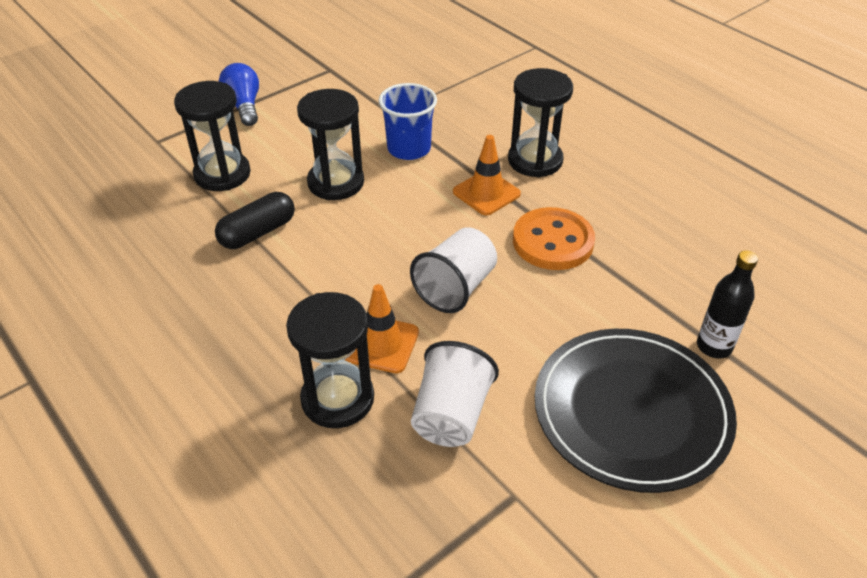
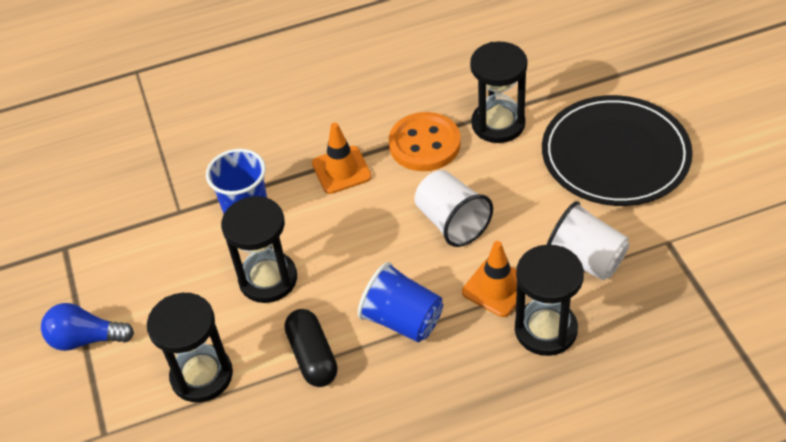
camera: 65 degrees left, 5 degrees up
(316, 282) = (403, 320): none -> blue cup
(535, 160) = (314, 124): black hourglass -> black hourglass (498, 124)
(714, 346) = (572, 90): black bottle -> none

